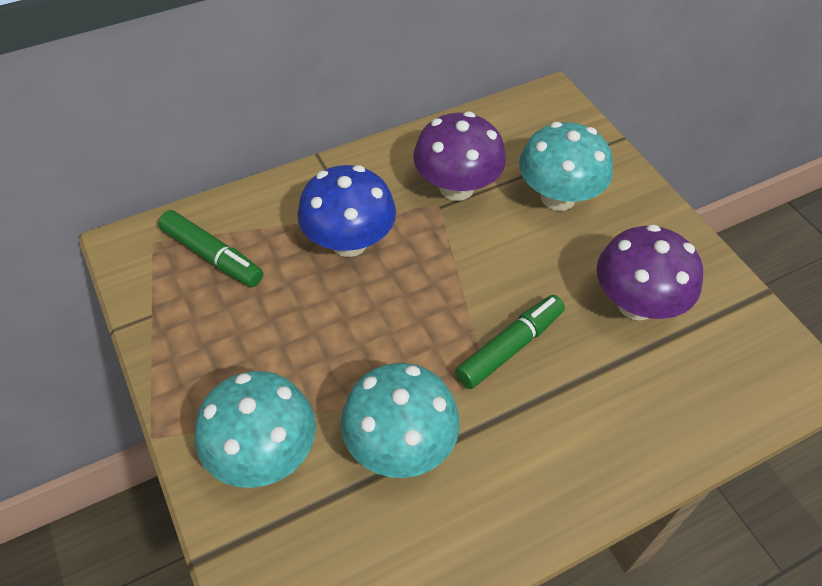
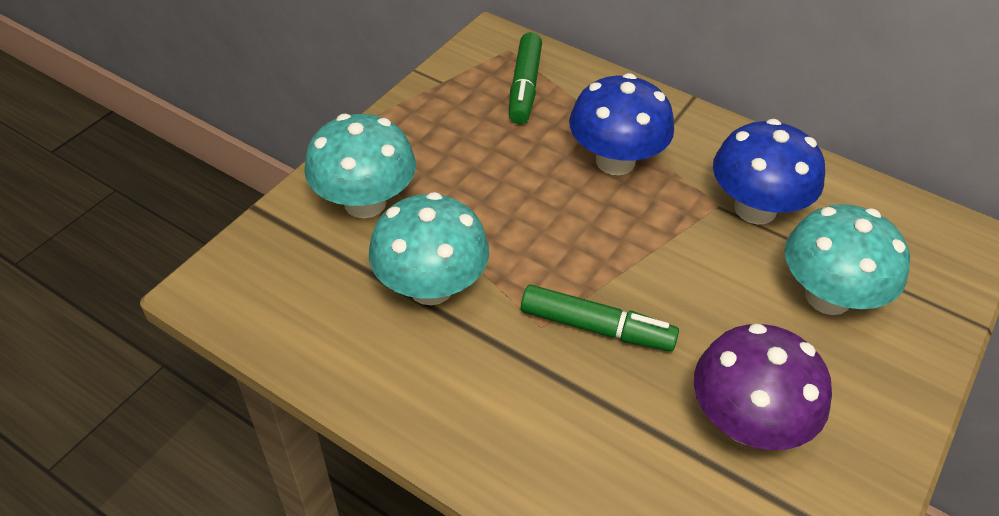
camera: 60 degrees right, 5 degrees down
(456, 187) = (755, 209): purple mushroom -> blue mushroom

